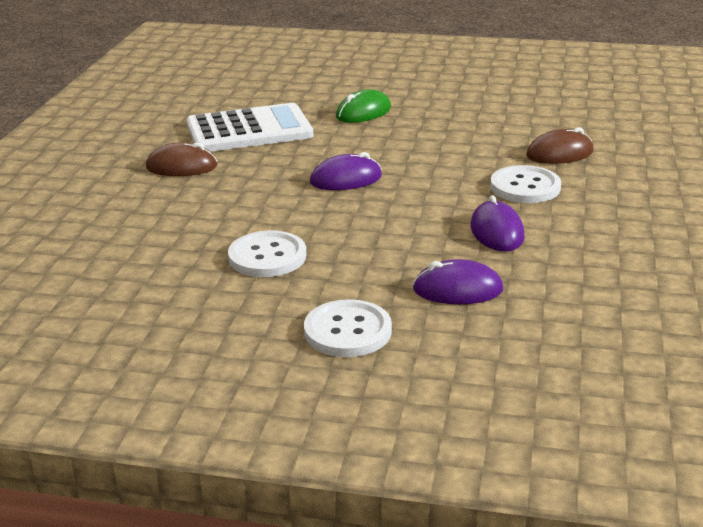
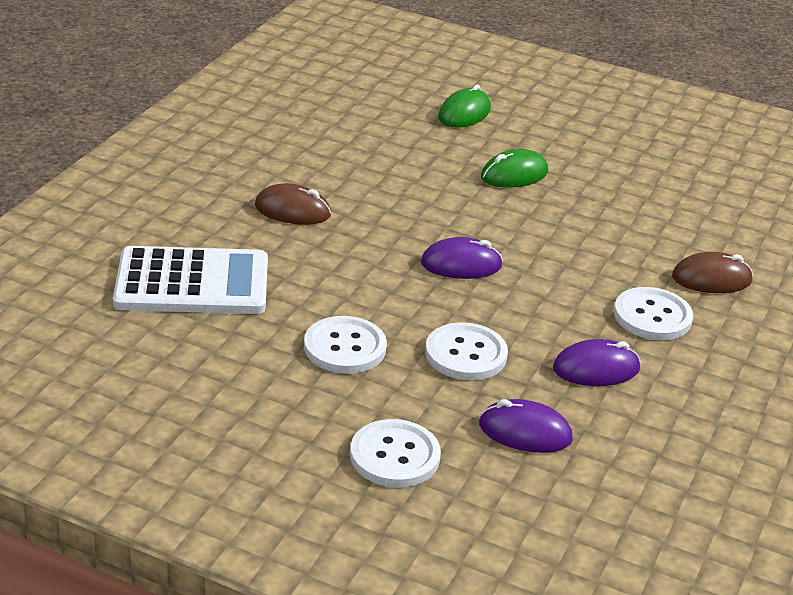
camera: 10 degrees right, 5 degrees up
(249, 130) = (380, 174): white calculator -> white calculator (192, 283)
(304, 80) = (464, 113): none -> green mouse
(378, 242) = (466, 354): none -> white button
(496, 232) = (596, 369): purple mouse -> purple mouse turned 75 degrees clockwise

